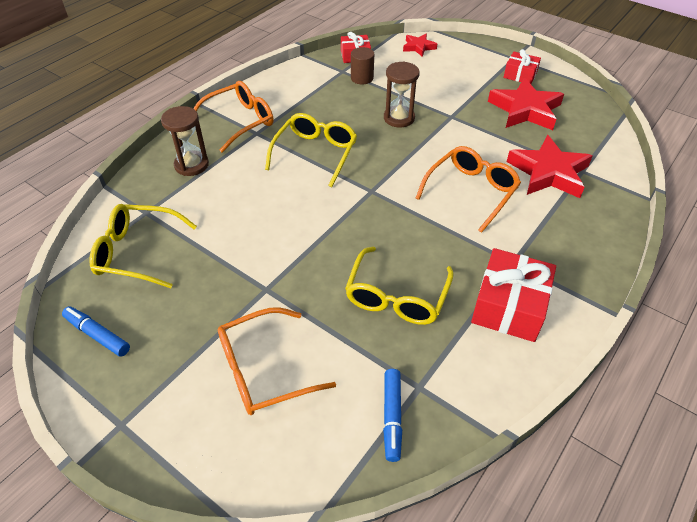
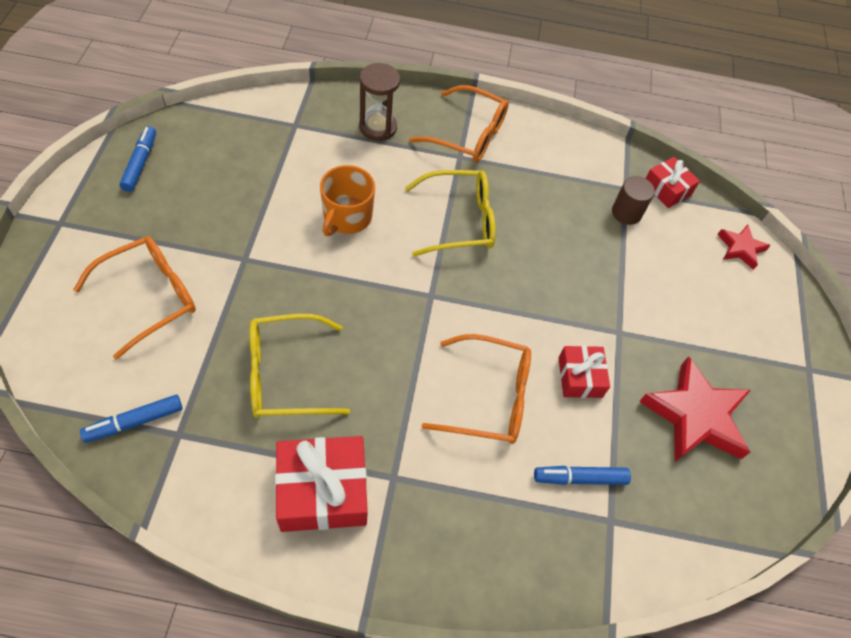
camera: 55 degrees right, 10 degrees up
(137, 252) = (243, 143): yellow glasses -> none
(264, 370) = (149, 297): orange glasses -> orange glasses turned 105 degrees clockwise
(268, 212) = (347, 217): none -> orange mug
(399, 118) = (576, 277): brown hourglass -> none
(520, 75) = (773, 388): red gift -> red gift (580, 377)
(548, 173) = (579, 478): red star -> blue marker

